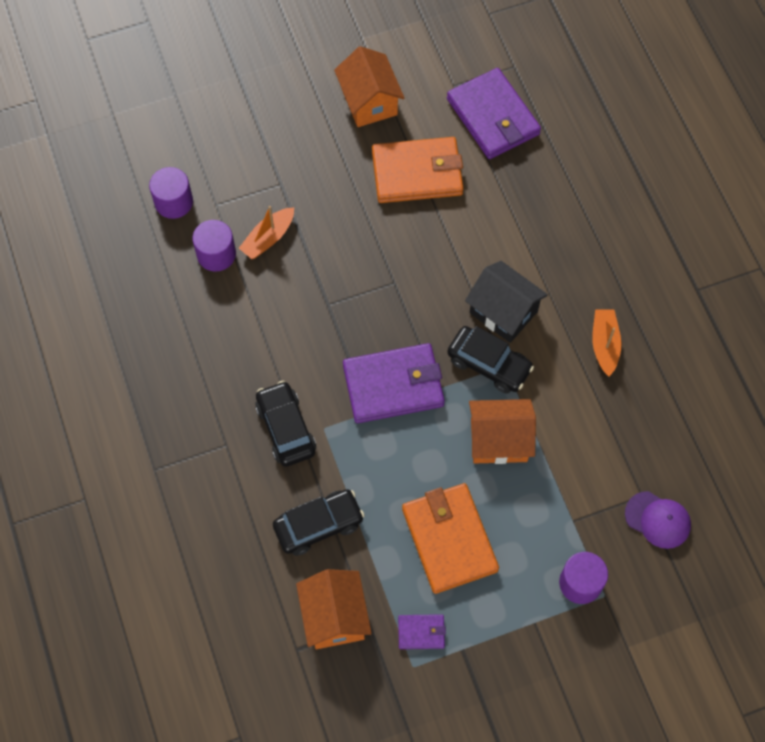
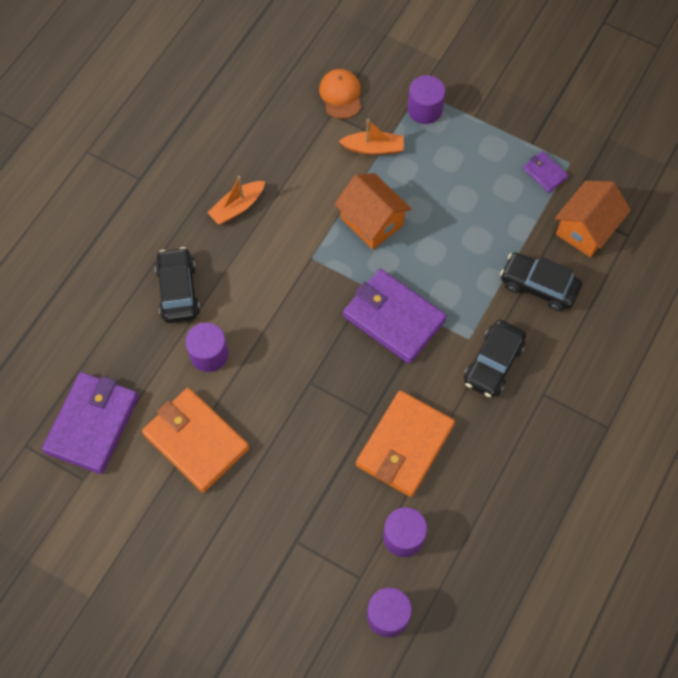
camera: 130 degrees left, 0 degrees up
(268, 238) = (354, 508): orange boat -> orange boat (373, 148)
(369, 102) = (155, 535): orange house -> none
(449, 539) = (470, 201): orange wallet -> orange wallet (405, 445)
(482, 229) = (209, 354): none -> purple cylinder
(489, 364) = (319, 268): black car -> black car (178, 291)
(503, 312) = (268, 289): black house -> none
(658, 520) = (341, 95): purple cap -> orange cap

